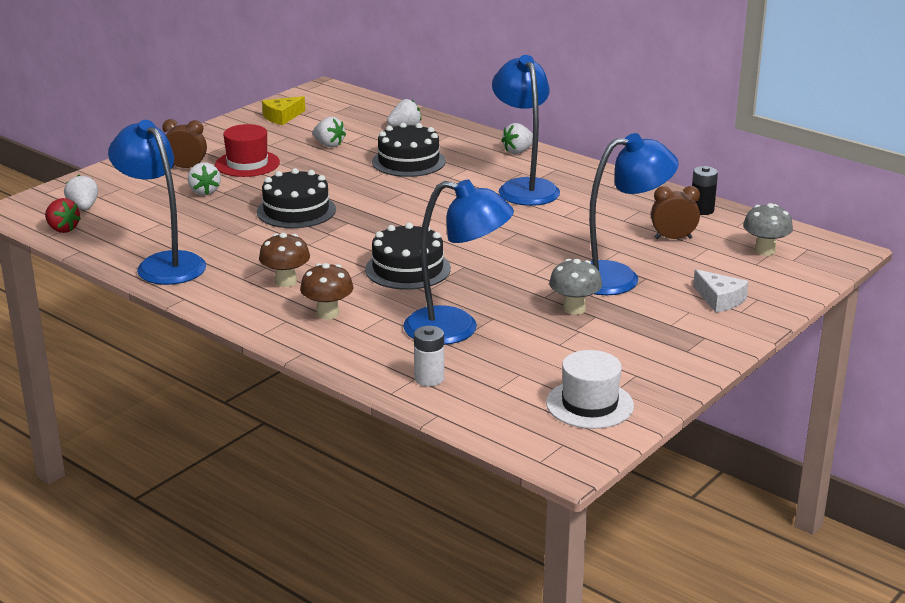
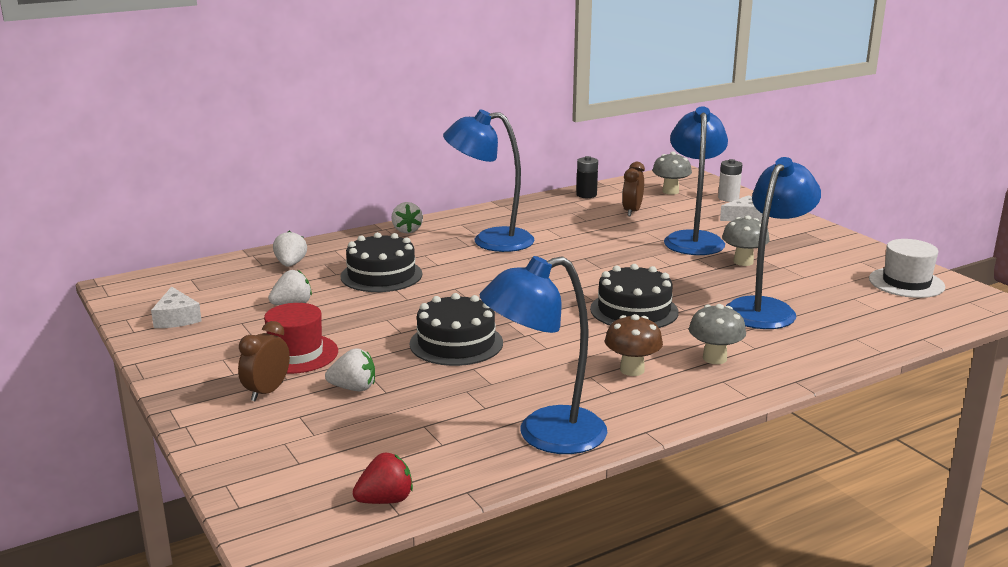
camera: 70 degrees left, 5 degrees down
(83, 207) = (325, 477): white strawberry -> none
(282, 117) = (176, 318): yellow cheese -> white cheese
(328, 313) = (714, 358): brown mushroom -> grey mushroom
(429, 378) = (857, 332): white battery -> white battery (728, 198)

